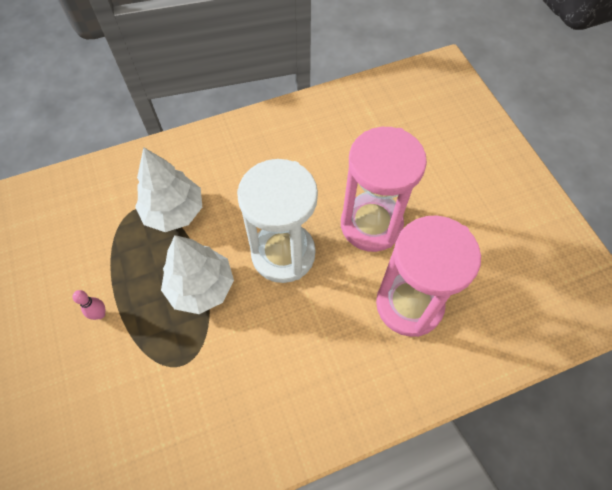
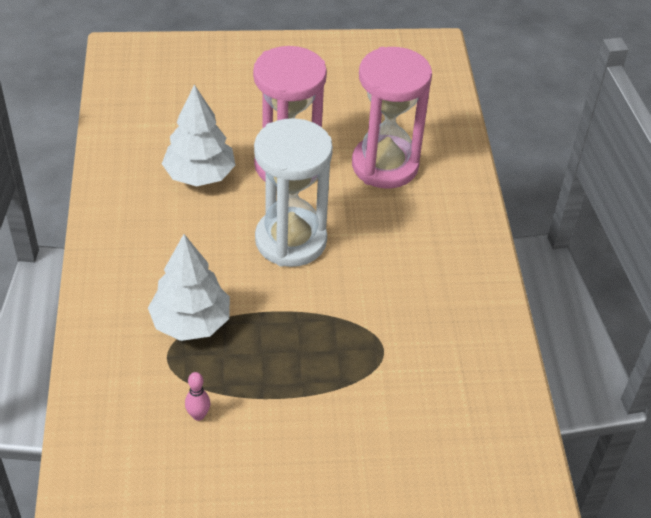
camera: 75 degrees left, 15 degrees down
(100, 314) = (296, 414): pink bowling pin -> pink bowling pin (198, 415)
(201, 287) = (300, 316): white tree -> white tree (199, 175)

